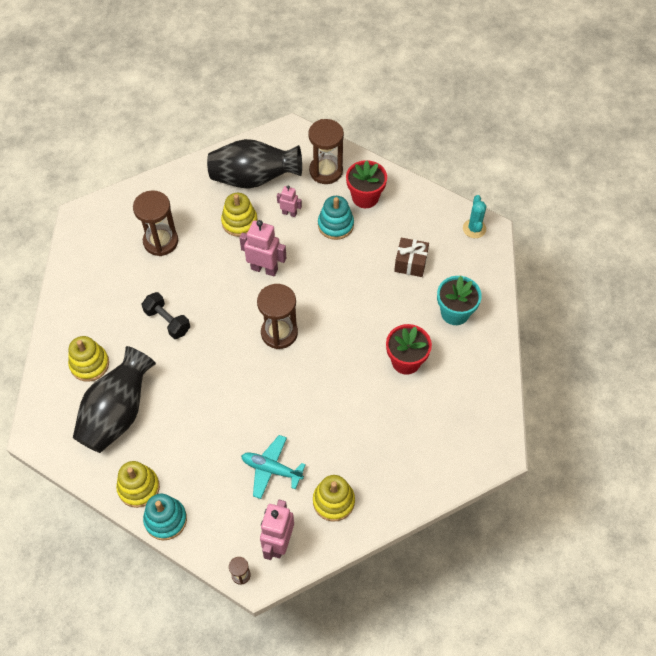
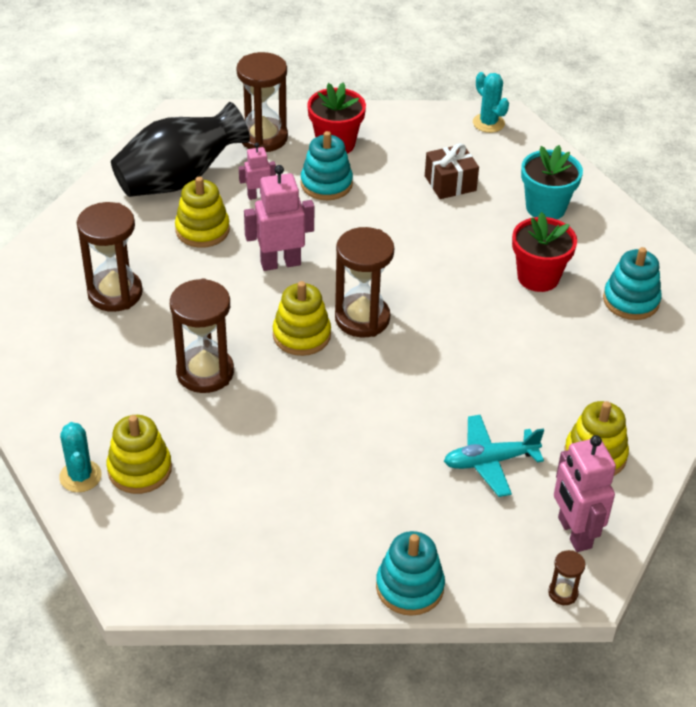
camera: 35 degrees left, 15 degrees down
(58, 351) = (80, 476): none -> turquoise cactus
(118, 413) = (232, 504): black vase -> none
(139, 487) = (339, 571): yellow stacking toy -> yellow stacking toy (301, 335)
(167, 321) = (205, 372): black dumbbell -> brown hourglass
(448, 409) = (631, 300): none -> turquoise stacking toy

